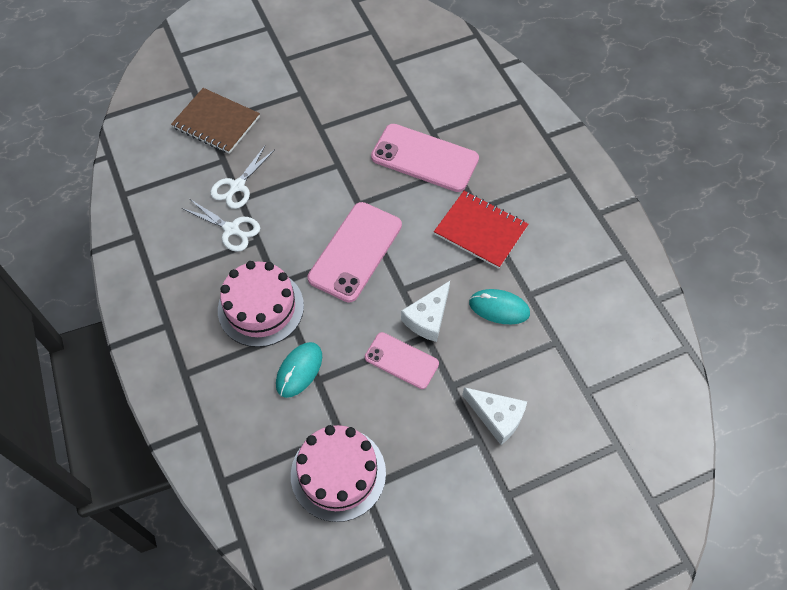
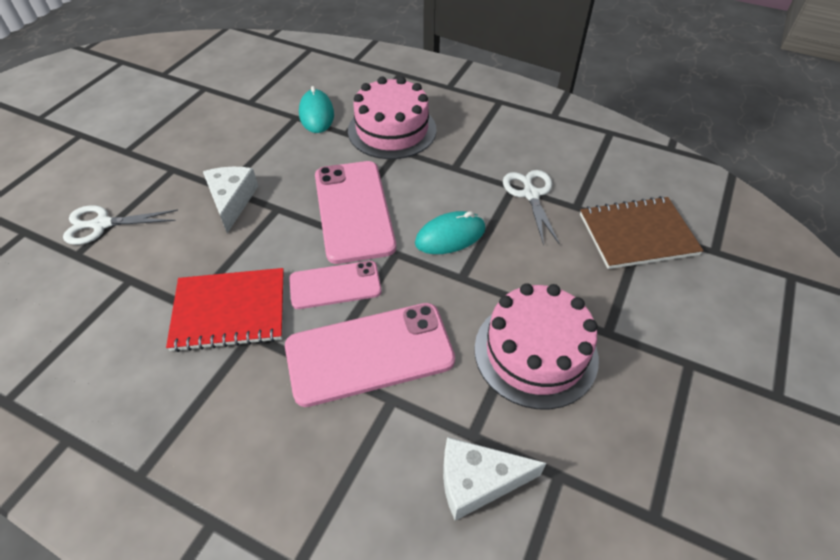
camera: 140 degrees right, 10 degrees down
(231, 229) = (487, 161): white scissors -> white scissors (102, 224)
(338, 473) = (231, 85): pink cake -> pink cake (535, 352)
(401, 360) = (233, 161): pink phone -> pink phone (335, 285)
(497, 417) = (115, 171): white cheese -> white cheese (477, 481)
(499, 308) = (159, 248): turquoise mouse -> turquoise mouse (450, 236)

